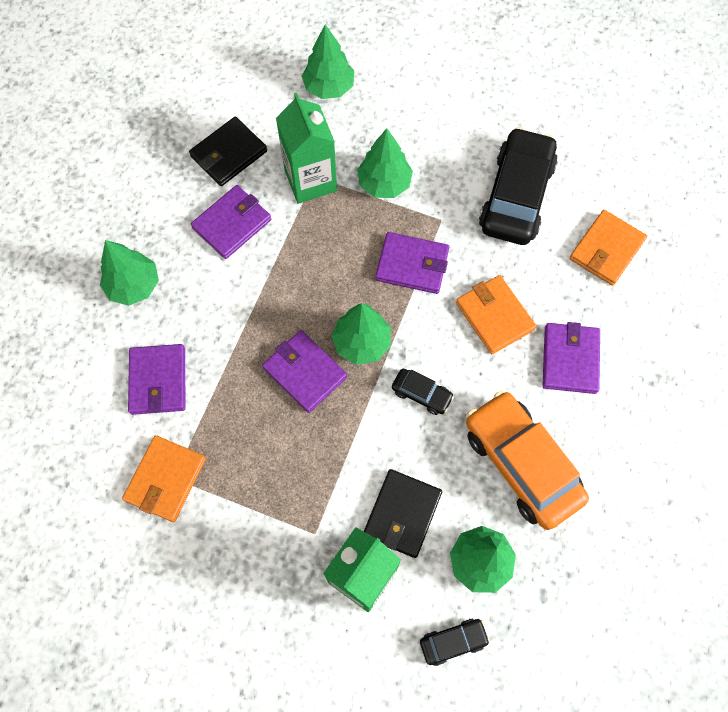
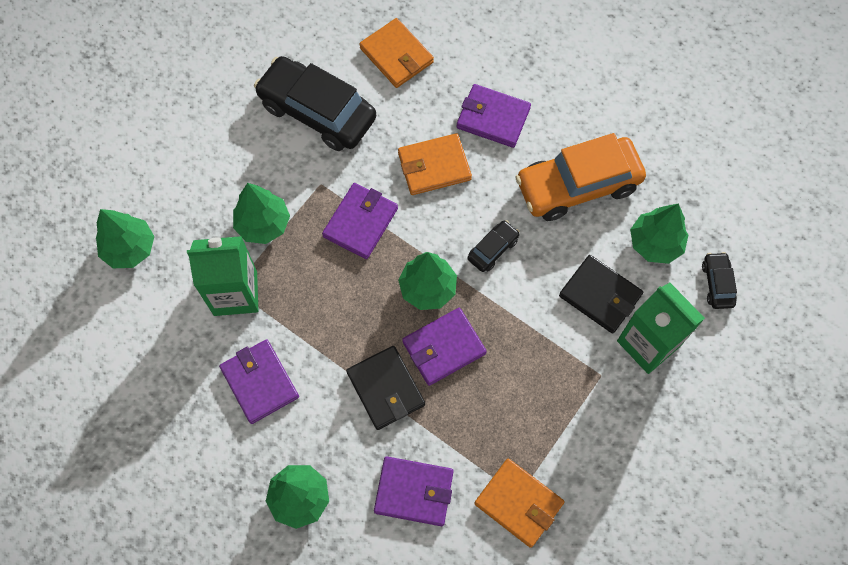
camera: 75 degrees left, 0 degrees up
(229, 154) = (174, 368): black wallet -> black wallet (385, 389)

